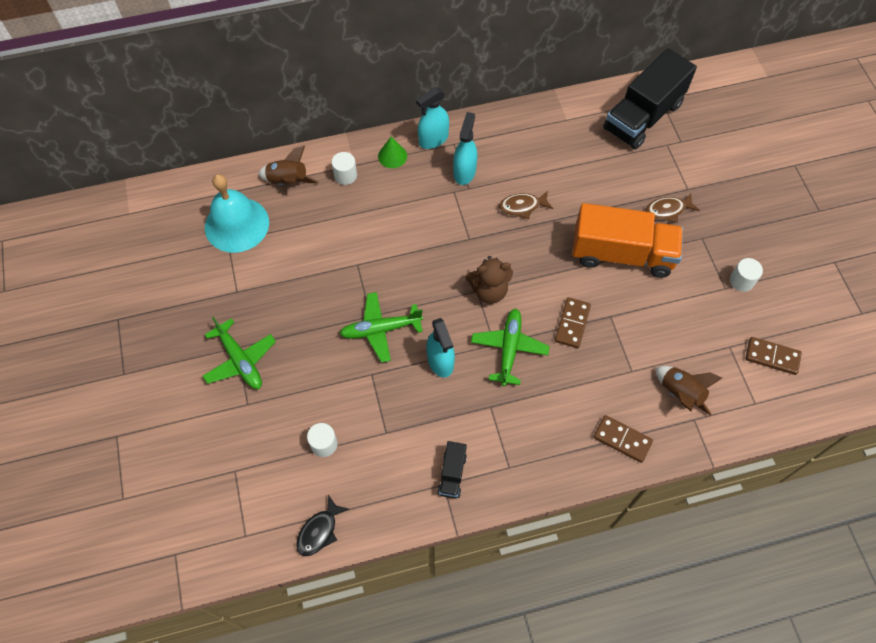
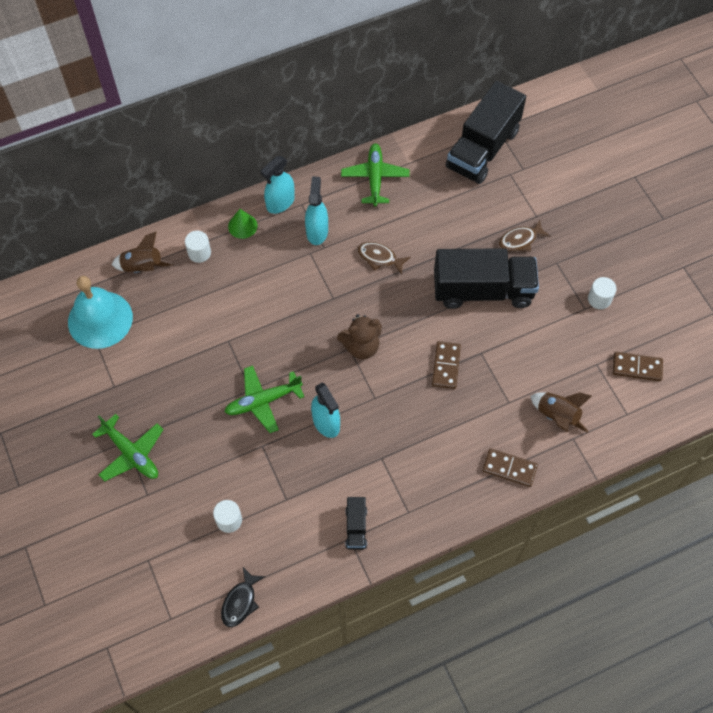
camera: 10 degrees left, 0 degrees up
(509, 349) = (390, 400): green plane -> green plane (375, 178)
(522, 206) = (379, 258): brown fish -> brown fish turned 45 degrees clockwise
(622, 254) = (483, 290): orange truck -> black truck

